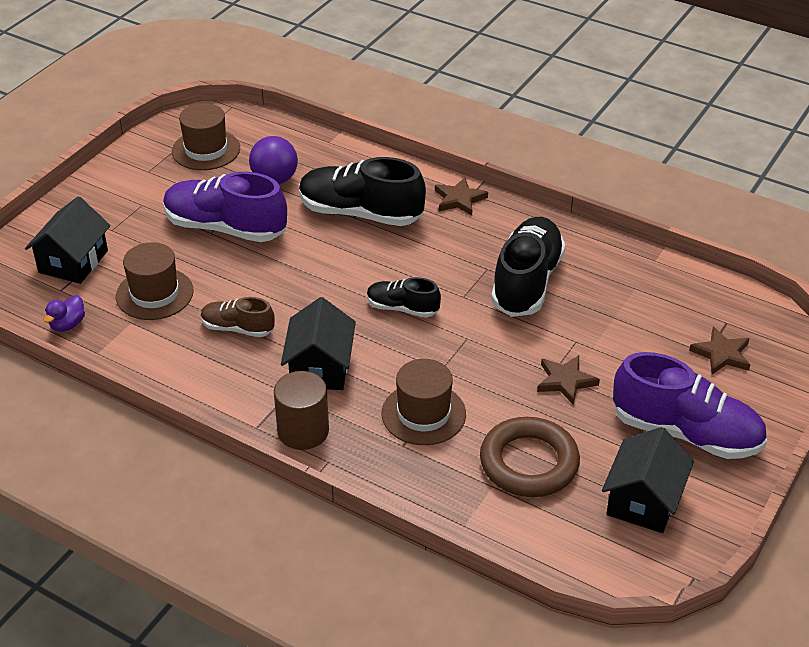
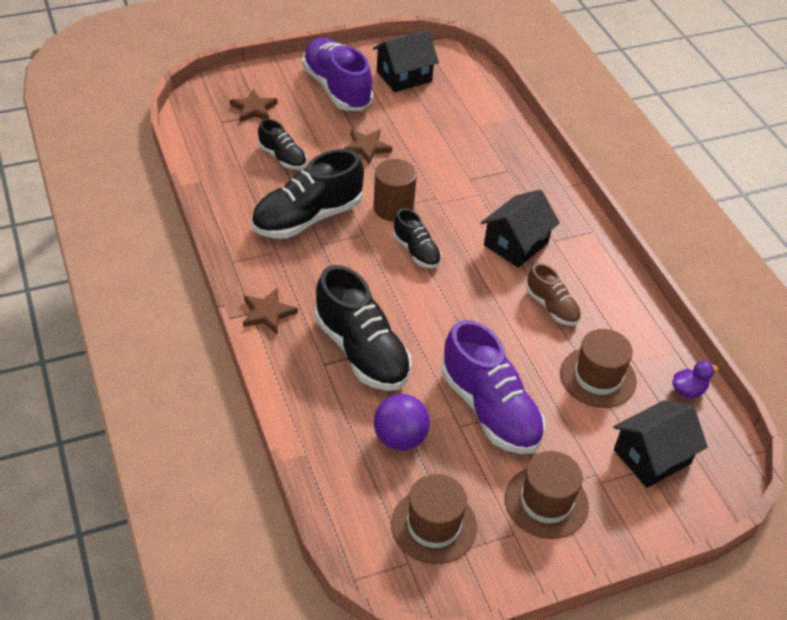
camera: 145 degrees left, 5 degrees up
(303, 431) = (563, 211): brown cylinder -> brown cylinder (393, 208)
(423, 414) = (476, 179): brown hat -> brown hat (546, 502)
(529, 463) = (443, 123): brown ring -> none
(623, 322) = (282, 157): none -> black shoe

